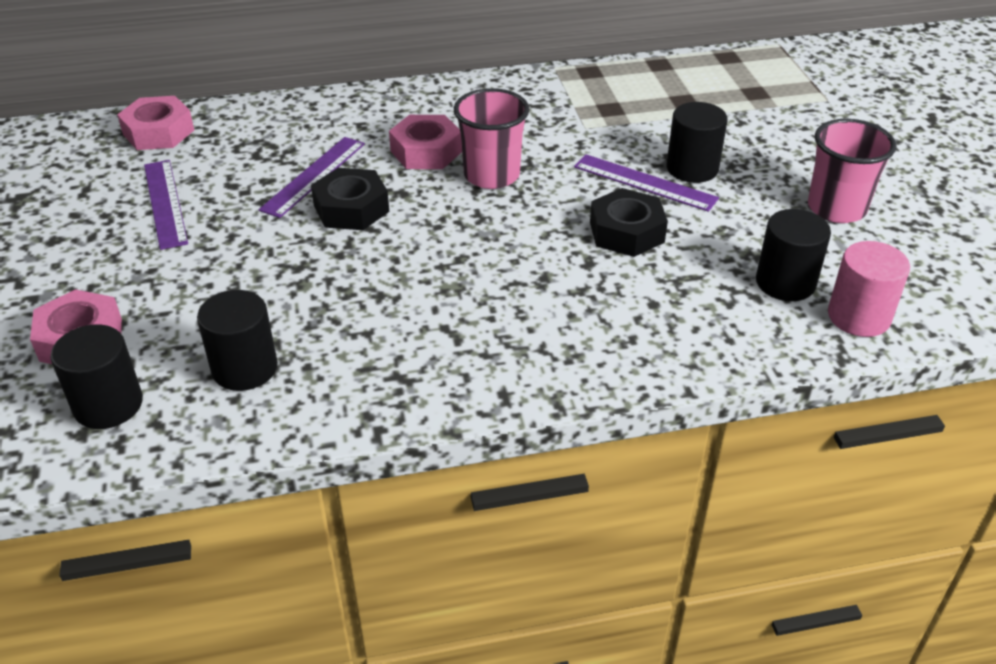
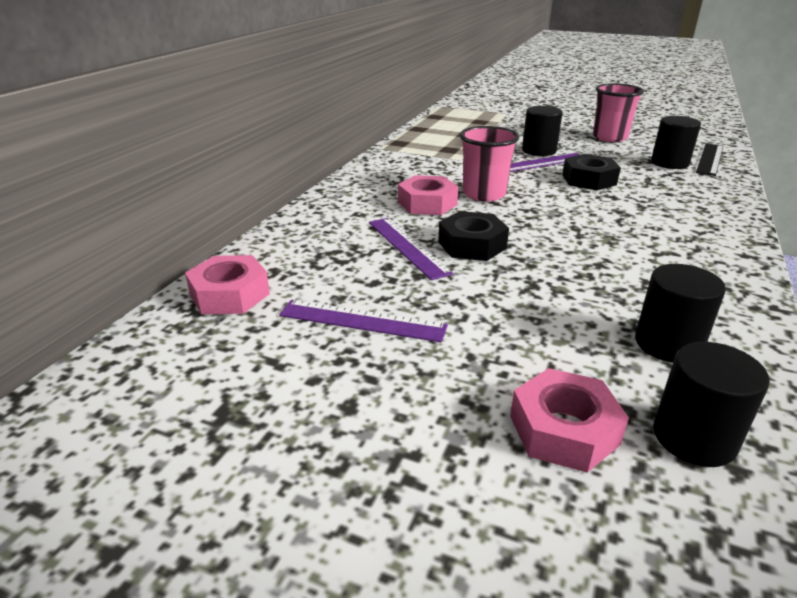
camera: 55 degrees left, 10 degrees down
(858, 317) = (710, 159): pink cylinder -> black ruler

